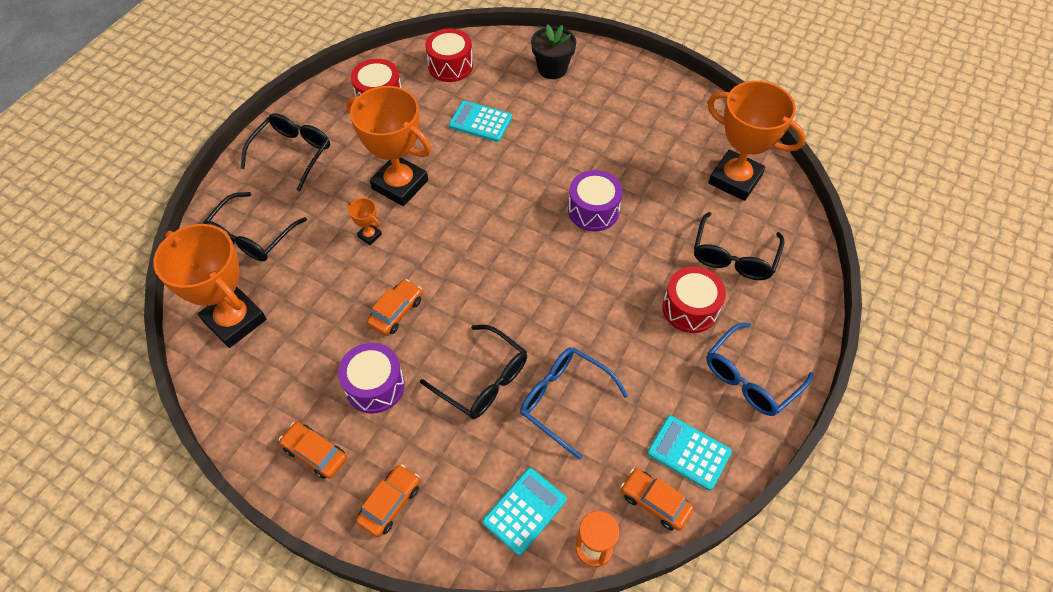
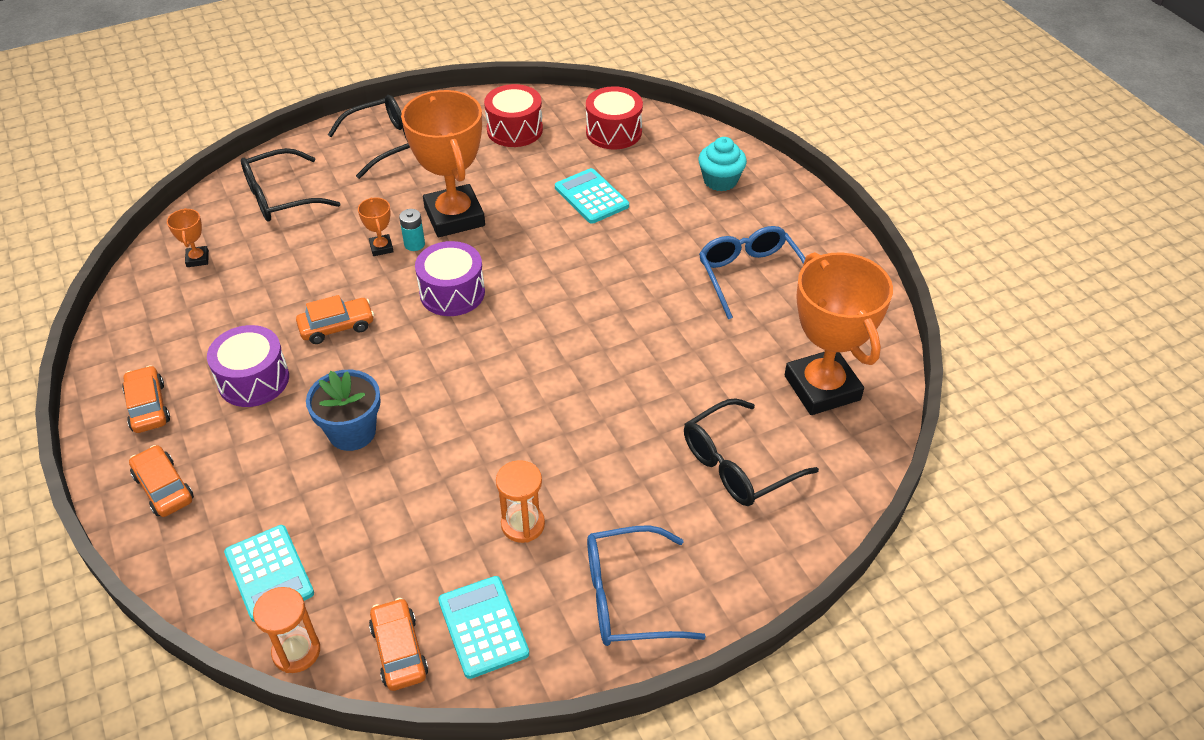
camera: 35 degrees right, 10 degrees down
(234, 320) = (197, 259): orange trophy -> orange trophy, size x0.41
(390, 503) = (163, 488): orange car -> orange car turned 105 degrees counterclockwise
(391, 220) = (414, 244): none -> turquoise battery
(482, 380) = (352, 432): black glasses -> blue flower pot
(524, 511) = (269, 573): turquoise calculator -> turquoise calculator turned 75 degrees clockwise
(552, 69) = (720, 180): black flower pot -> turquoise cupcake
(564, 400) = (409, 498): blue glasses -> blue glasses (750, 276)
(593, 210) = (624, 337): purple drum -> purple drum (452, 293)
(649, 372) = (523, 524): none -> orange hourglass
(690, 308) = (632, 488): red drum -> none

